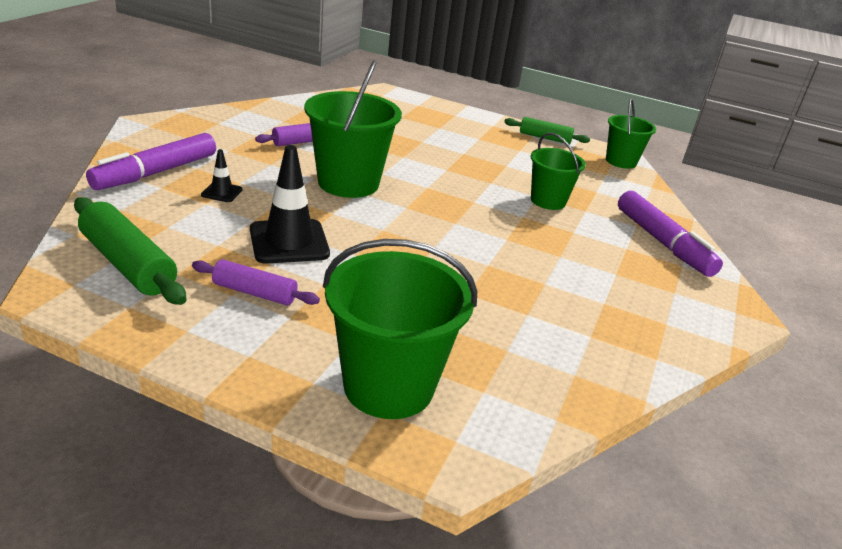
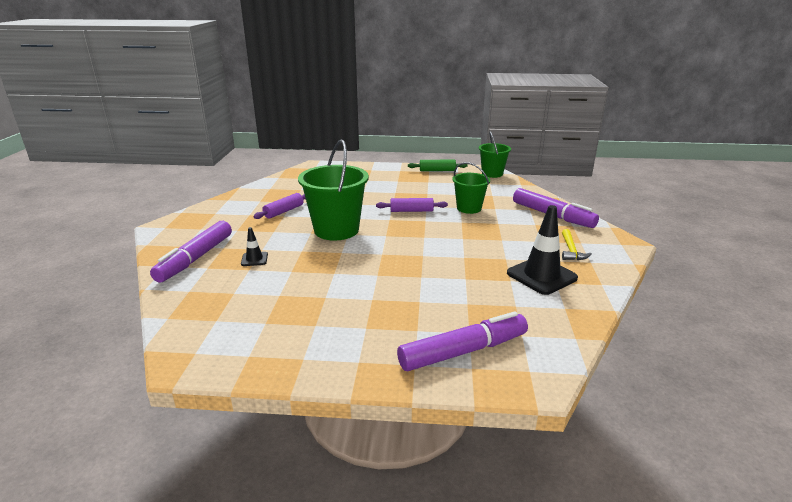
camera: 15 degrees left, 5 degrees down
(128, 264) = (224, 327): green rolling pin -> none
(255, 292) = (330, 319): purple rolling pin -> purple rolling pin (411, 211)
(289, 242) = (327, 279): black traffic cone -> black traffic cone (541, 276)
(388, 386) = (463, 351): green bucket -> purple marker
(650, 299) = (571, 250): none -> yellow hammer

